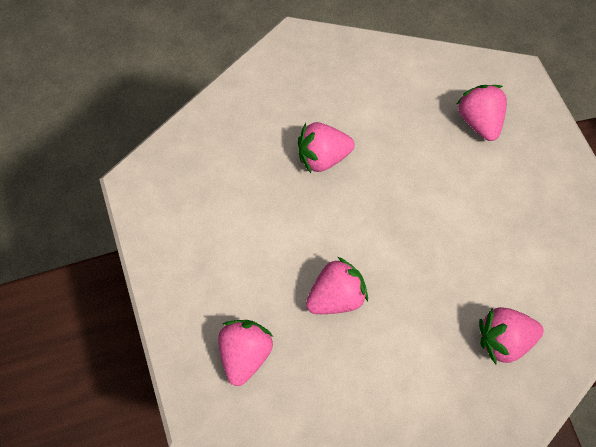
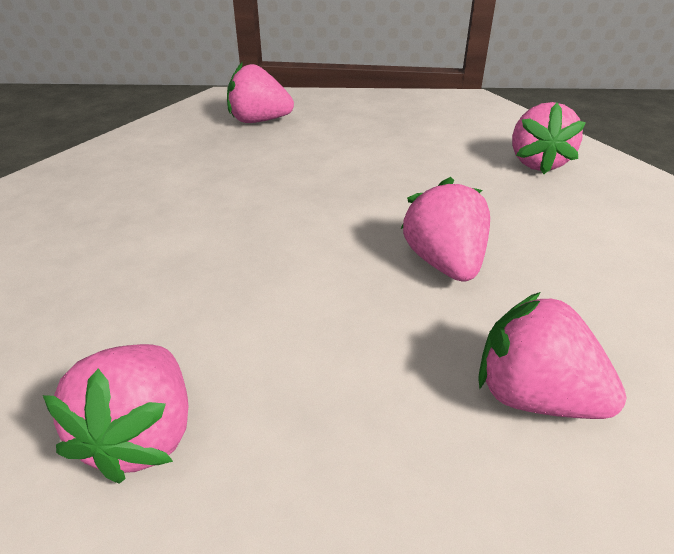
camera: 70 degrees left, 25 degrees down
(323, 158) = (205, 223): pink strawberry -> pink strawberry (142, 436)

